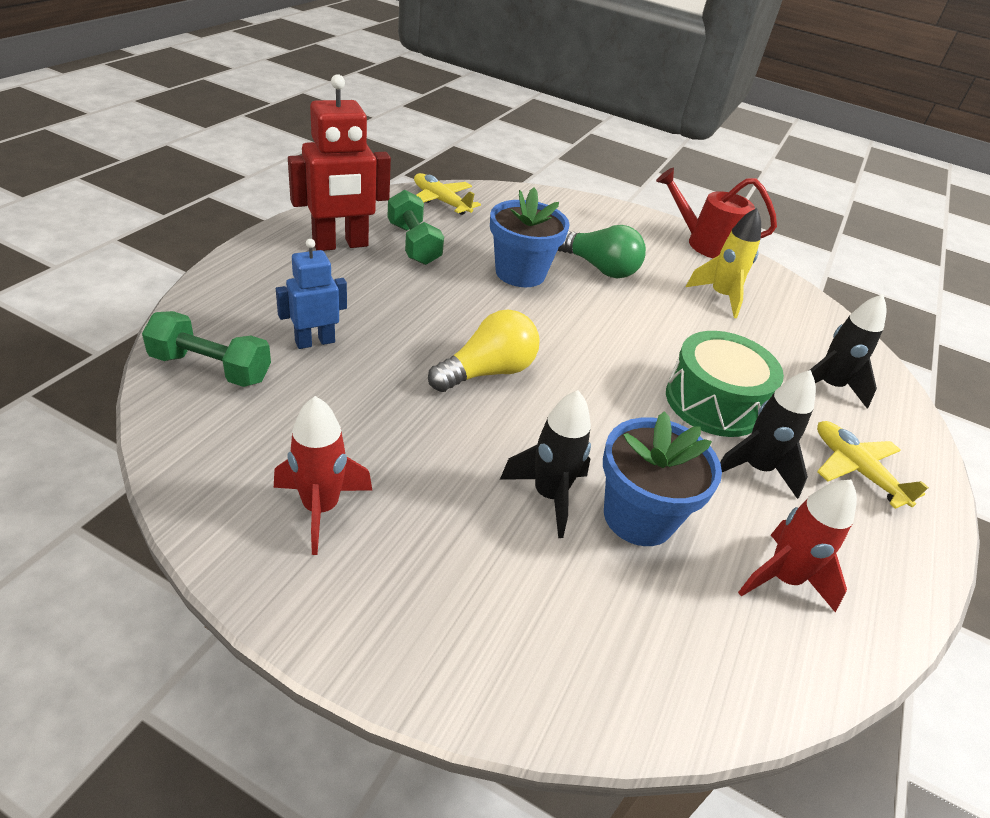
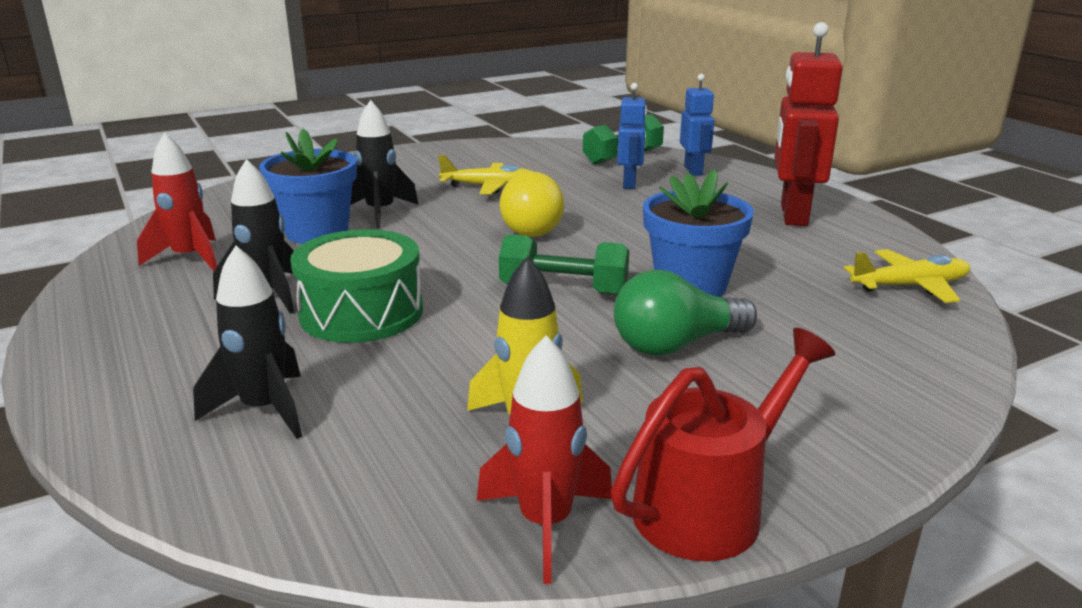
camera: 130 degrees right, 15 degrees down
(240, 308) = (693, 171): none -> blue robot
(320, 508) = (463, 162): red rocket -> red rocket (545, 524)
(413, 244) = (785, 246): green dumbbell -> green dumbbell (564, 290)
(856, 470) = (172, 348): yellow plane -> yellow plane (490, 187)

